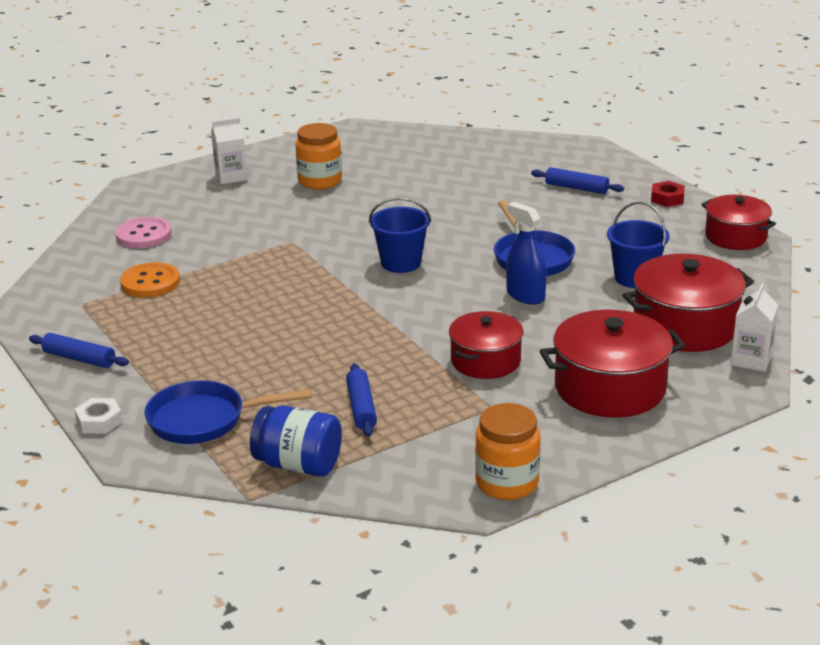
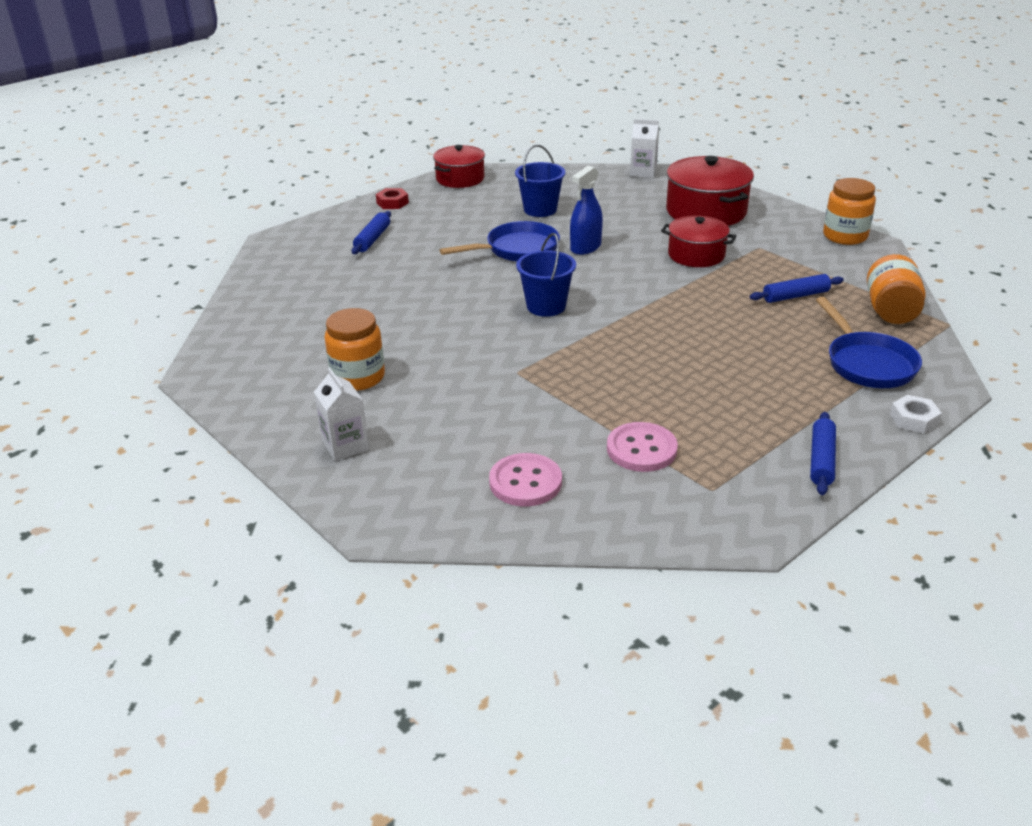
camera: 100 degrees left, 5 degrees up
(150, 282) = (641, 449): orange button -> pink button
(298, 465) = (890, 311): blue jar -> orange jar
(685, 326) = (607, 192): red pot -> none

